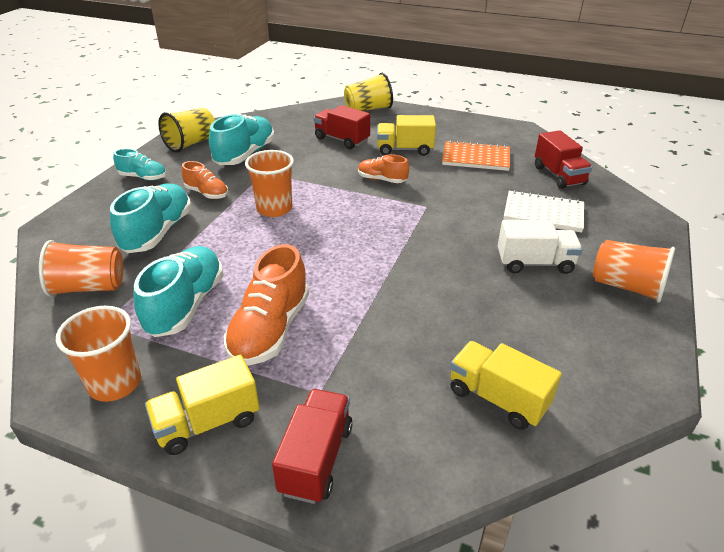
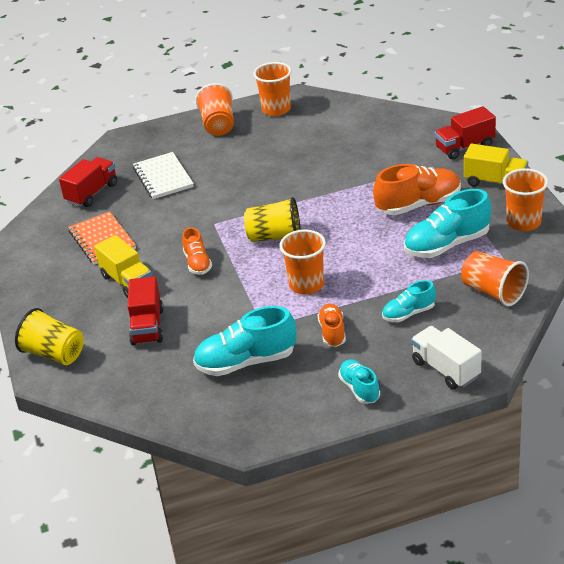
camera: 125 degrees left, 0 degrees up
(158, 232) = (408, 313): turquoise shoe -> turquoise shoe, size x0.57
(191, 143) = (267, 414): yellow cup -> yellow cup (275, 237)
(497, 398) = (363, 125): yellow truck -> none
(534, 263) = (232, 158): white truck -> white truck (445, 369)
(626, 347) = (276, 109): none -> orange cup

